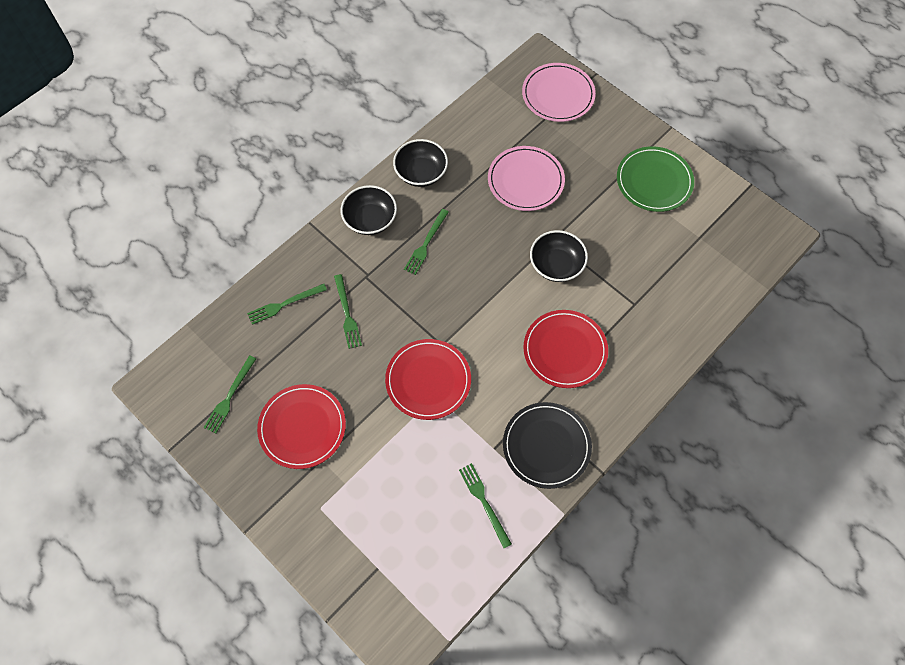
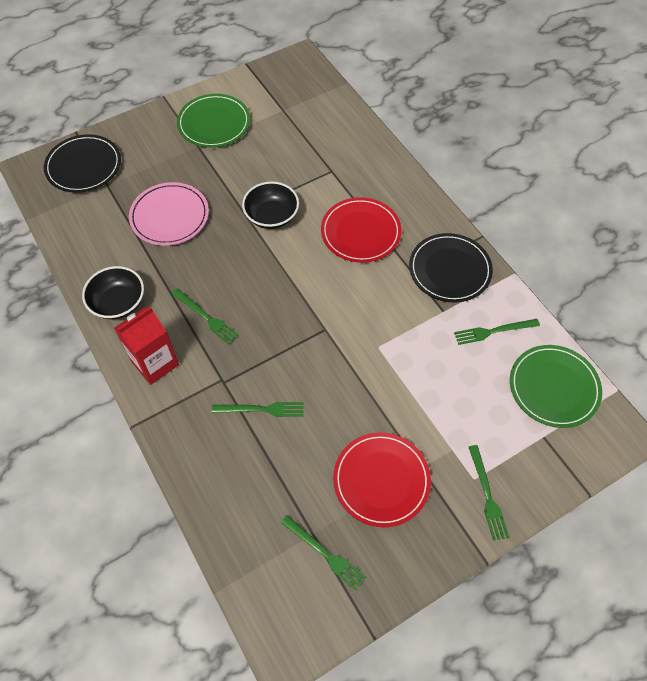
camera: 75 degrees left, 5 degrees down
(284, 304) = (228, 472): green fork -> green fork (487, 495)
(370, 219) = (155, 363): black bowl -> red carton
(428, 380) = (360, 349): red plate -> none
(434, 572) = (554, 387): none -> green plate
(558, 95) = (84, 166): pink plate -> black plate

